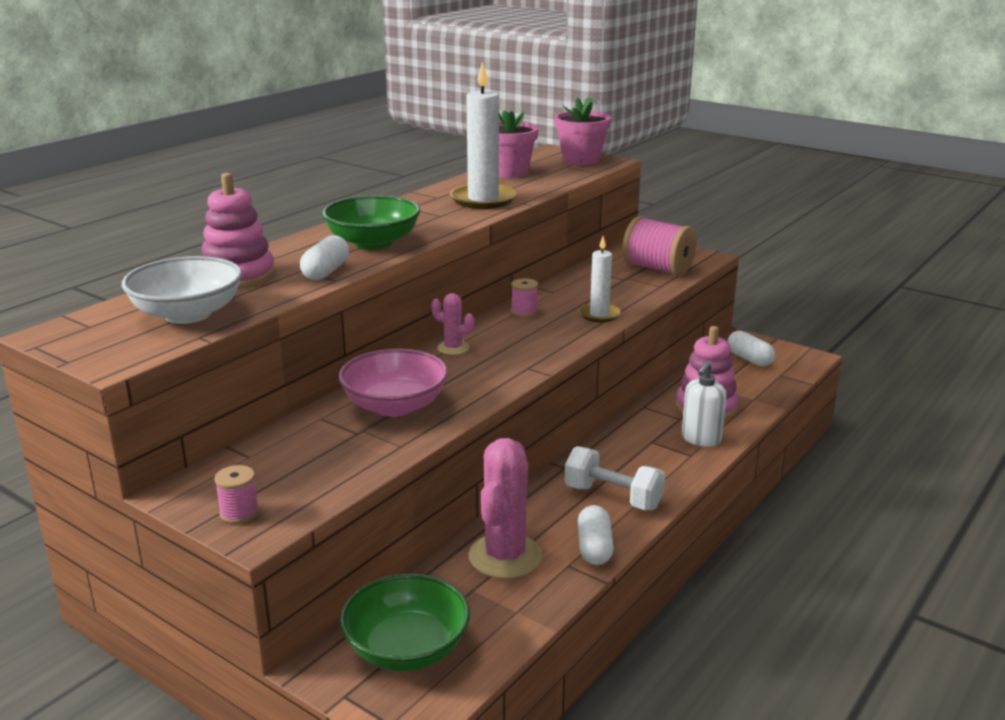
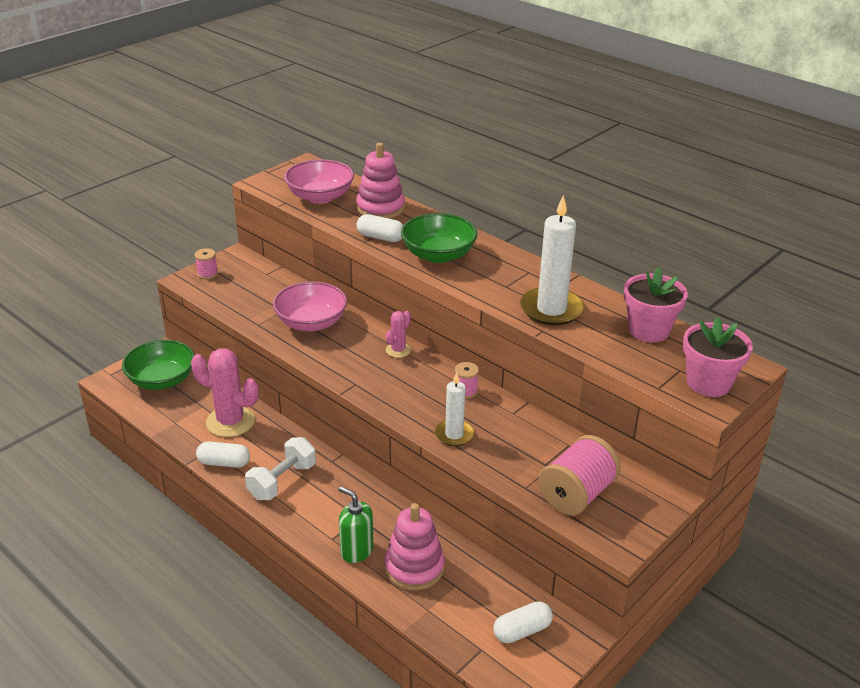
camera: 95 degrees right, 10 degrees up
(187, 314) = (320, 197): white bowl -> pink bowl
(701, 439) = (356, 551): white soap dispenser -> green soap dispenser

